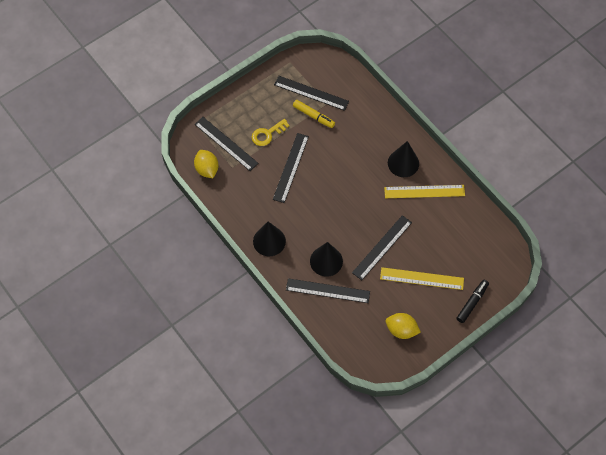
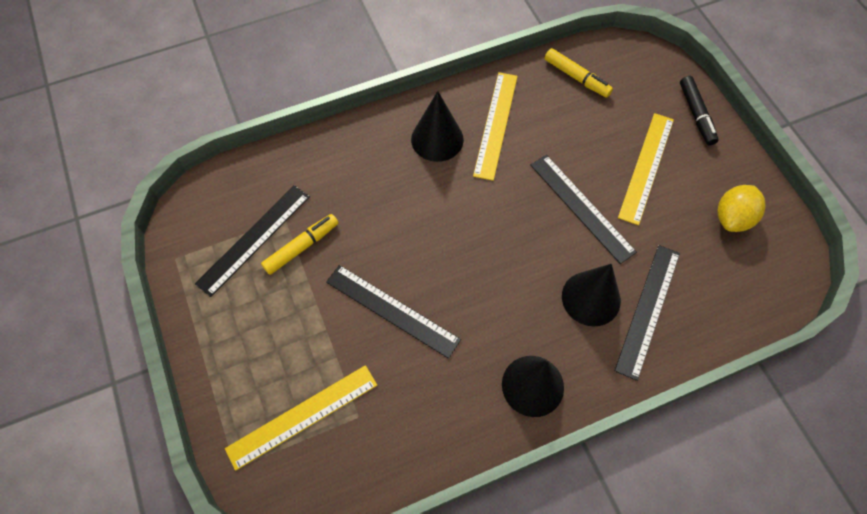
camera: 75 degrees left, 0 degrees up
(207, 169) = (347, 468): yellow lemon -> none
(226, 143) = (302, 416): black ruler -> yellow ruler
(267, 134) = (310, 334): yellow key -> none
(472, 303) = (696, 114): black marker -> black marker turned 150 degrees counterclockwise
(476, 229) = (576, 77): none -> yellow marker

